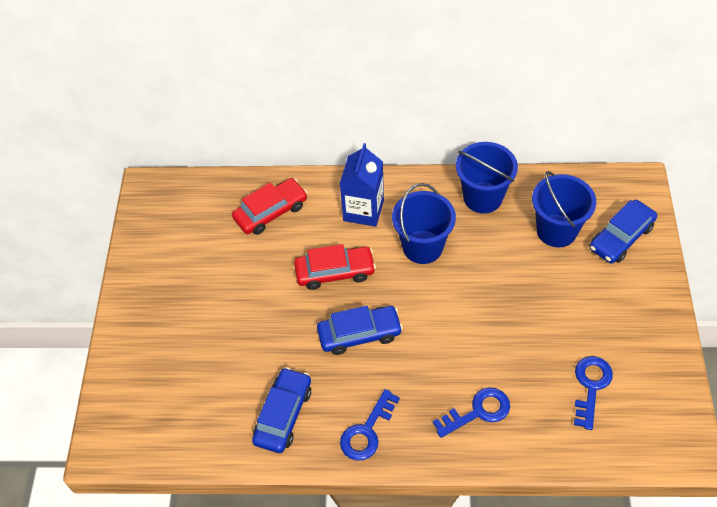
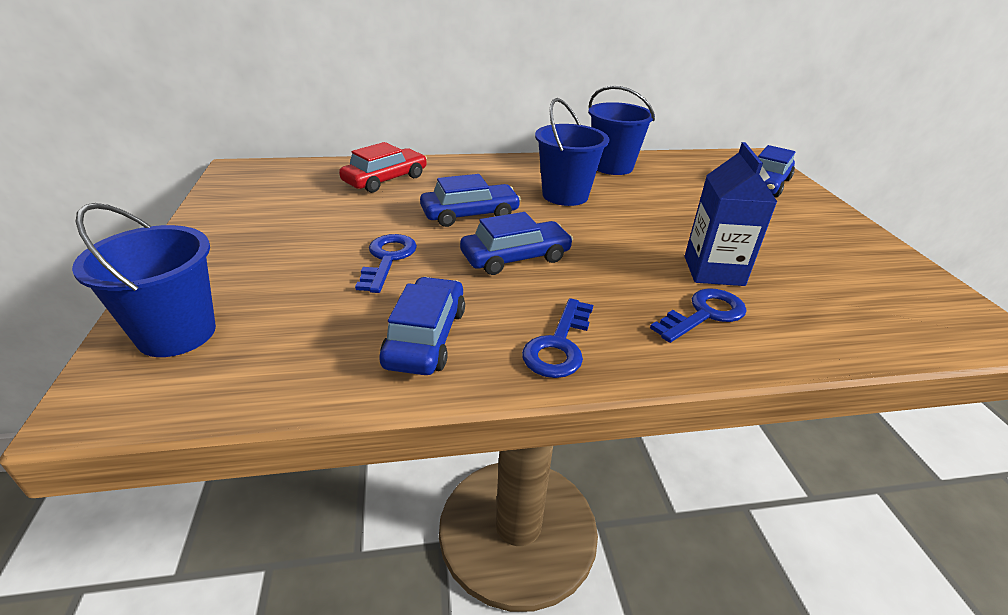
camera: 15 degrees left, 20 degrees down
(335, 272) = (470, 214): red car -> blue car
(363, 210) = (490, 176): blue carton -> blue carton (713, 271)
(556, 230) = (699, 182): blue bucket -> blue bucket (177, 333)
(591, 386) = (826, 283): blue key -> blue key (387, 259)

